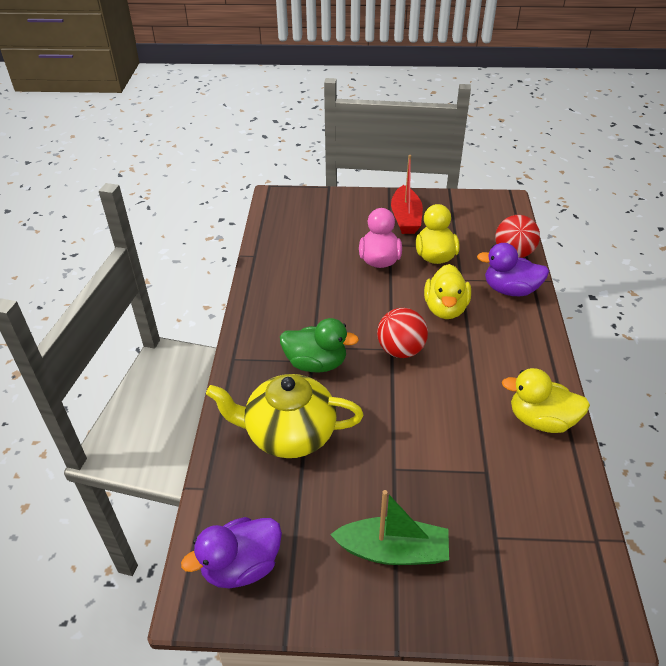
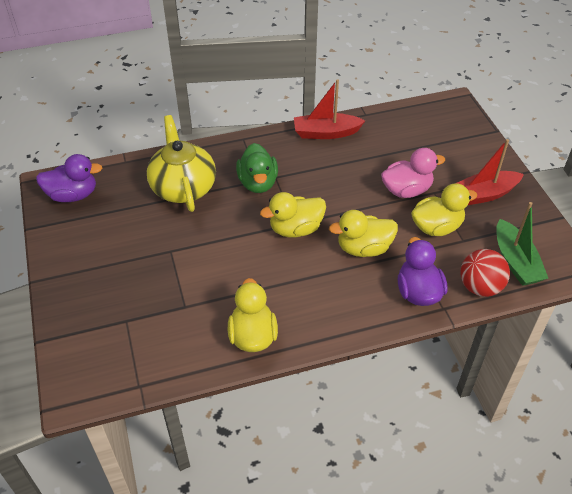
camera: 70 degrees right, 5 degrees up
(241, 566) = (73, 195): purple duck -> purple duck turned 135 degrees clockwise
(265, 290) = (326, 133): none -> red boat
(393, 551) = (101, 265): green boat -> green boat (515, 261)
(400, 350) = (295, 229): red ball -> yellow duck

